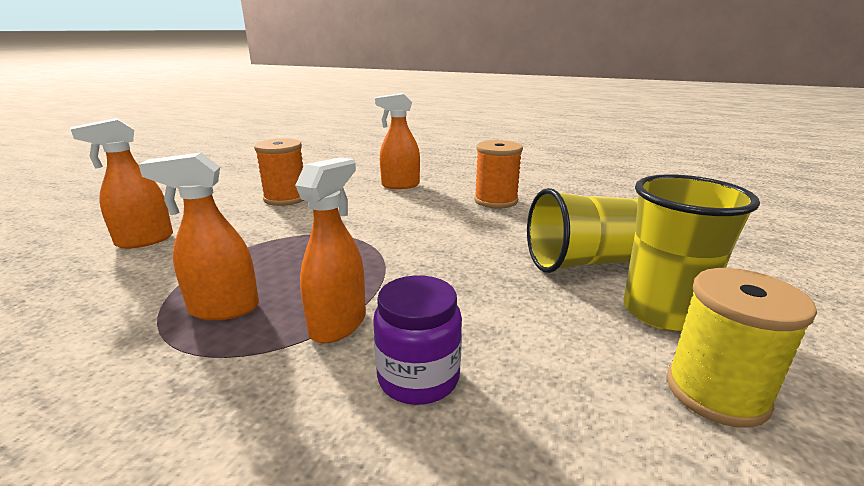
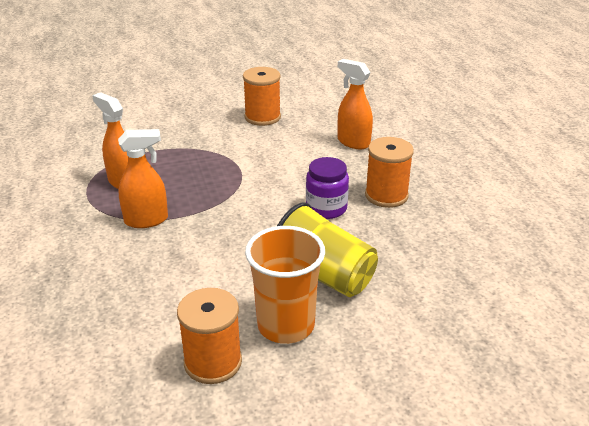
camera: 50 degrees right, 10 degrees up
(144, 241) = (153, 117): orange spray bottle -> none
(418, 377) = (130, 264): purple jar -> purple jar (326, 208)
(662, 312) = (286, 325): yellow cup -> orange cup
(716, 392) = (213, 362): yellow spool -> orange spool

